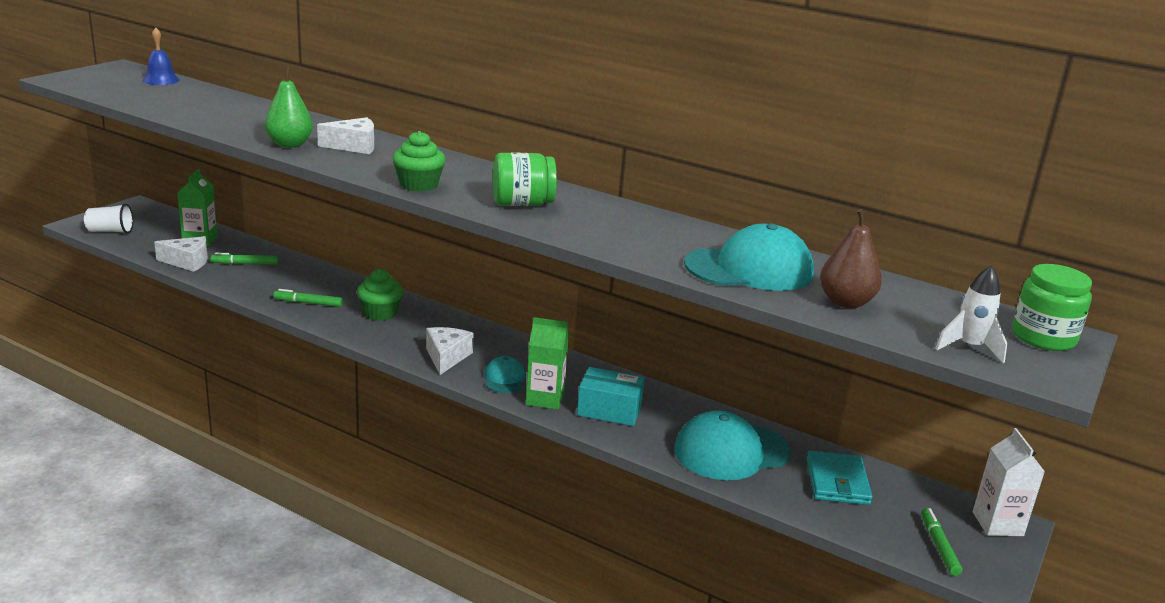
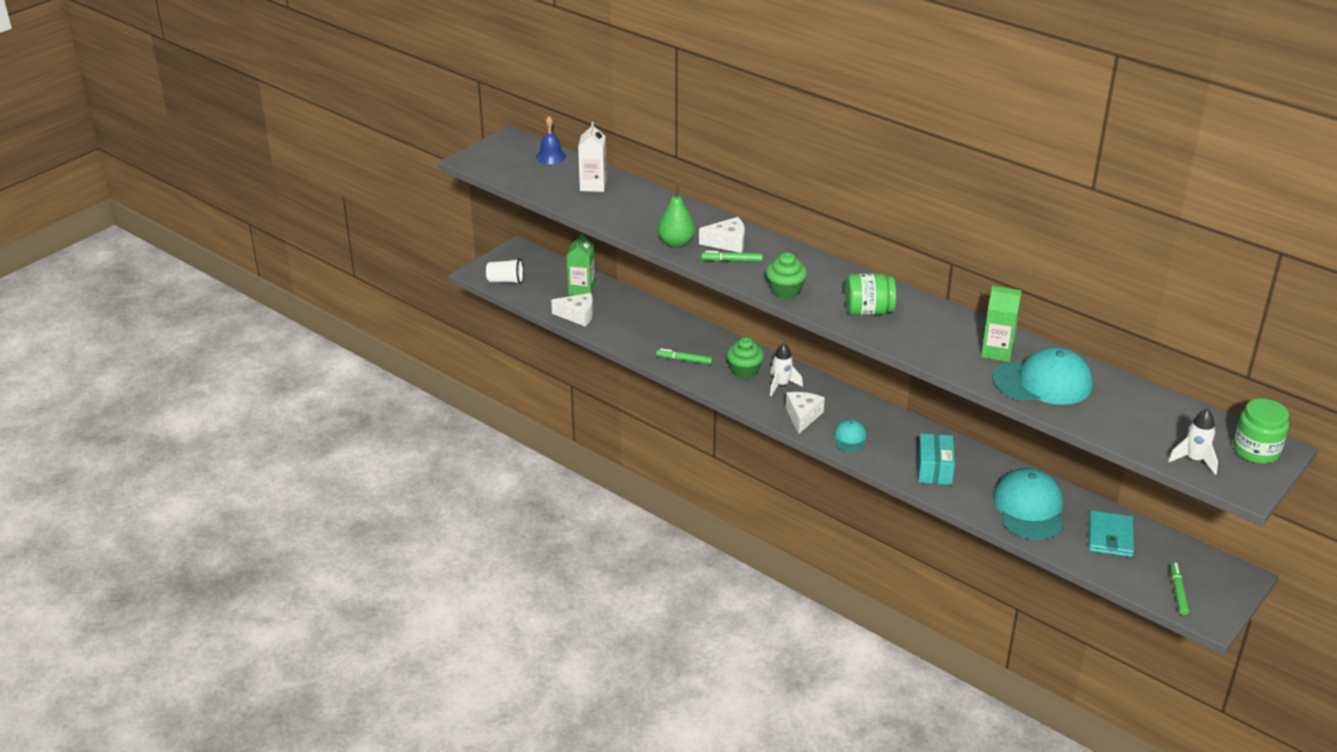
camera: 10 degrees right, 10 degrees up
(244, 264) = (624, 317): green marker -> green marker (732, 260)
(423, 327) = (781, 385): none -> white rocket
(545, 399) = (883, 458): green carton -> green carton (997, 352)
(609, 410) = (934, 469): turquoise box -> turquoise box turned 75 degrees clockwise
(731, 451) = (1029, 508): turquoise cap -> turquoise cap turned 105 degrees clockwise
(845, 302) = (1111, 416): brown pear -> none
(997, 524) = (1230, 575): white carton -> white carton (593, 185)

